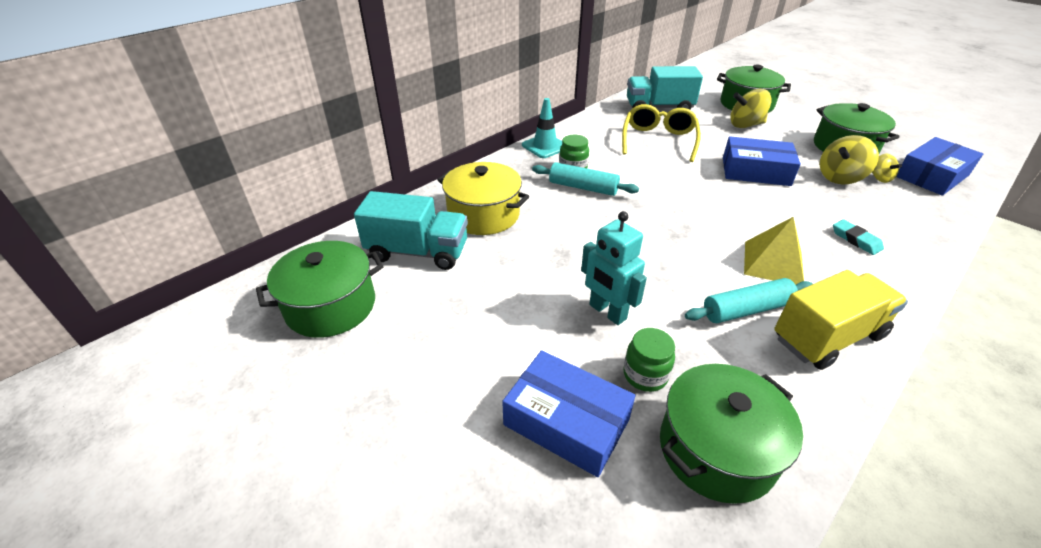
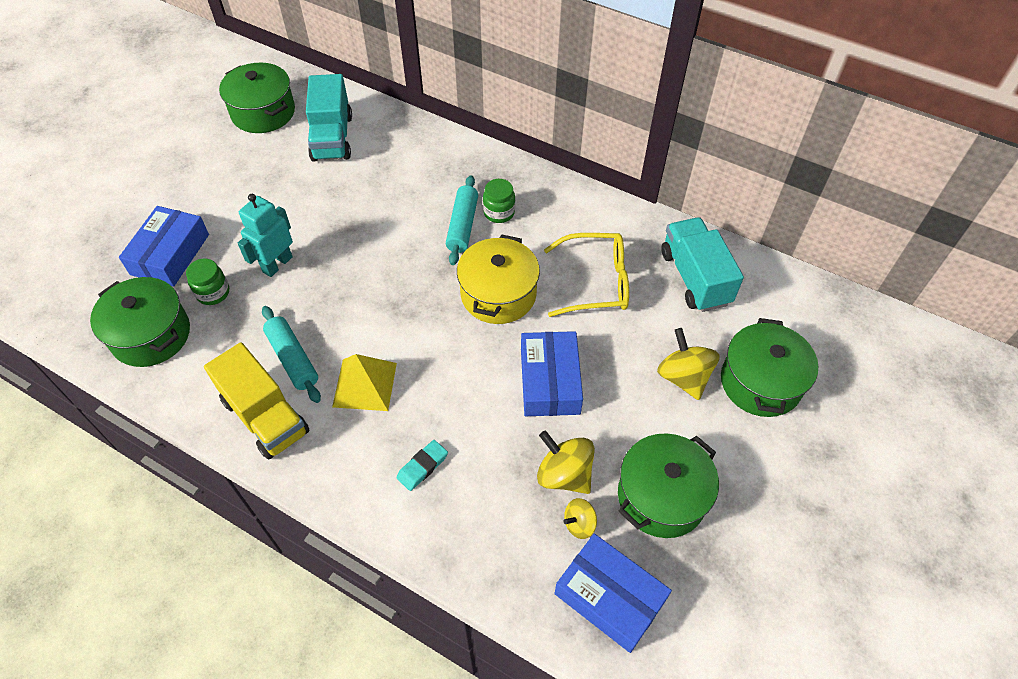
camera: 75 degrees right, 15 degrees up
(483, 214) = (395, 164): yellow pot -> yellow pot (498, 294)
(545, 146) = (540, 183): turquoise traffic cone -> none

